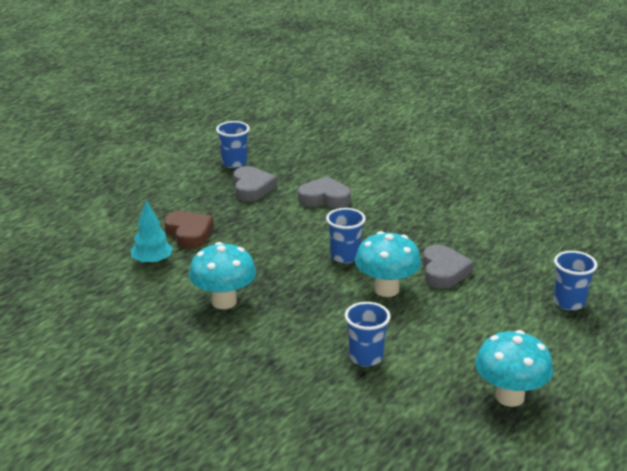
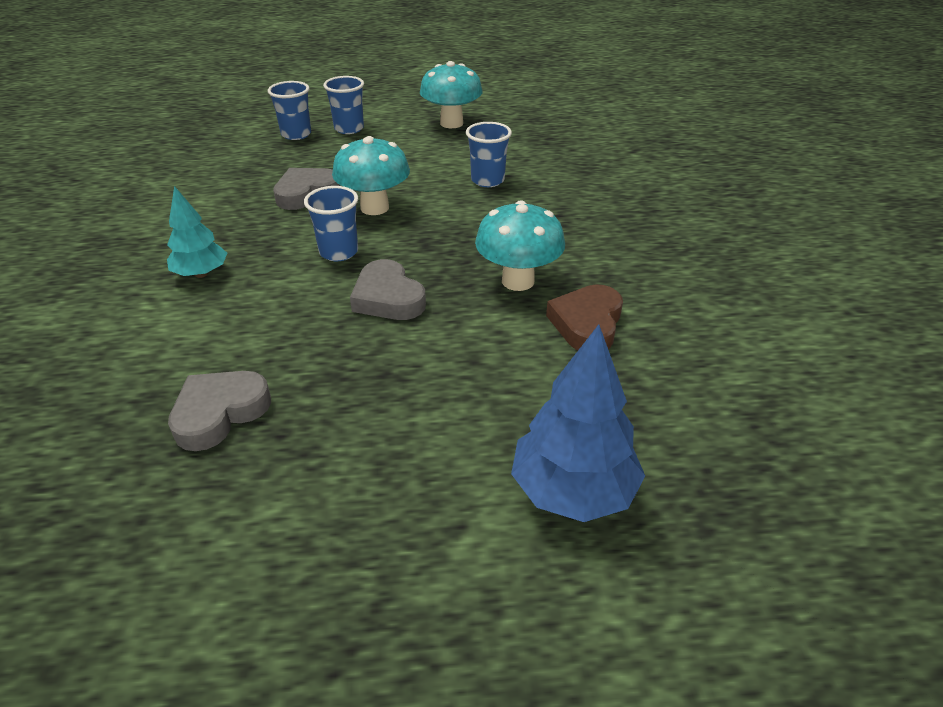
camera: 130 degrees left, 10 degrees up
(80, 242) = (573, 490): none -> blue tree
(152, 262) = (520, 379): turquoise tree -> turquoise tree (201, 274)
(189, 233) = (418, 392): brown heart -> brown heart (587, 324)
(234, 163) = (128, 494): blue cup -> blue cup (349, 128)
(324, 198) = (199, 328): grey heart -> grey heart (388, 298)

